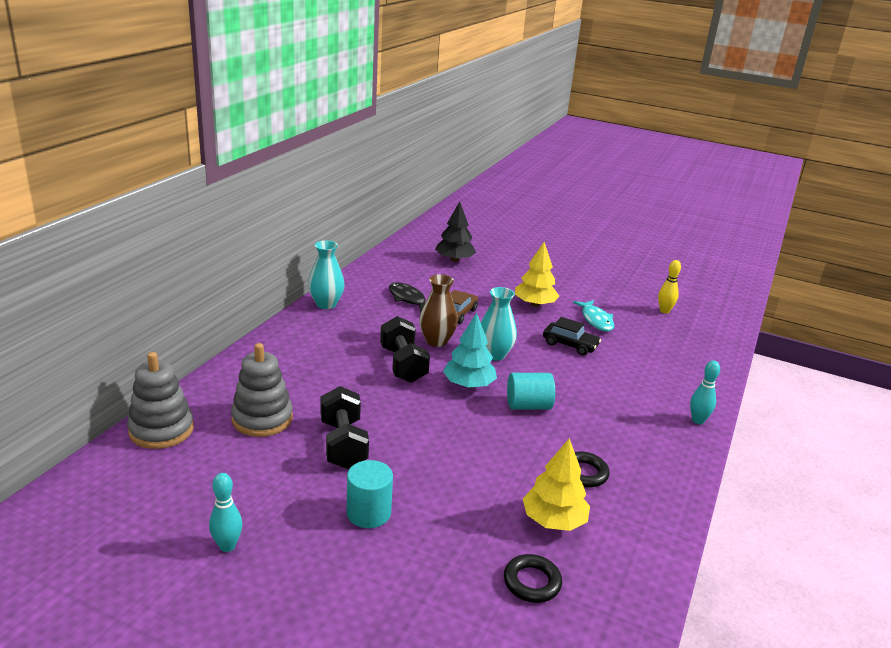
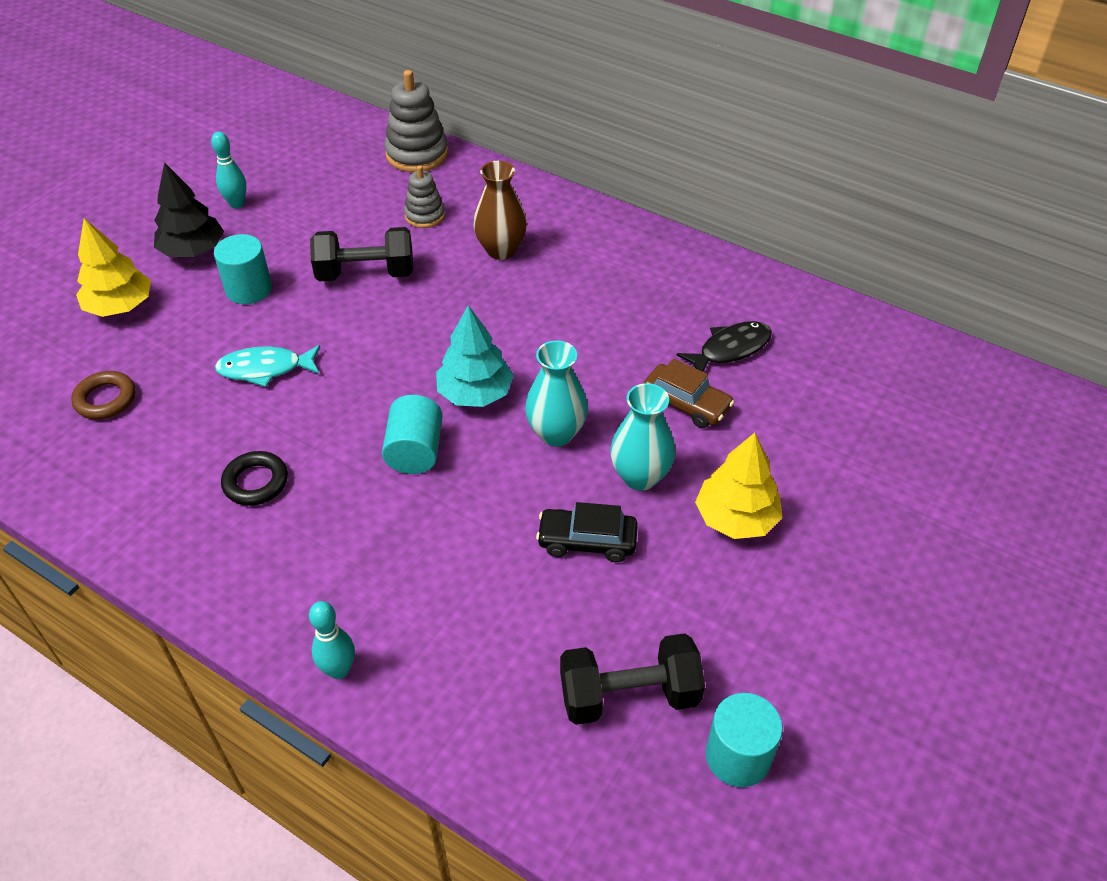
camera: 100 degrees right, 20 degrees up
(262, 419) = (425, 216): grey stacking toy -> grey stacking toy, size x0.60
(326, 304) = (700, 262): turquoise vase -> turquoise vase (640, 476)
(403, 365) = (531, 331): black dumbbell -> black dumbbell (629, 695)
(436, 341) = (596, 371): brown vase -> brown vase (501, 250)
(454, 260) = (904, 423): black tree -> black tree (193, 251)
(532, 582) = (105, 399): black ring -> brown ring
(553, 520) = (184, 434): yellow tree -> yellow tree (120, 306)
(570, 345) = (587, 541): black car -> black car turned 60 degrees clockwise
(596, 320) = (682, 606): turquoise fish -> turquoise fish (265, 369)
(664, 311) = (738, 756): yellow bowling pin -> turquoise cylinder

